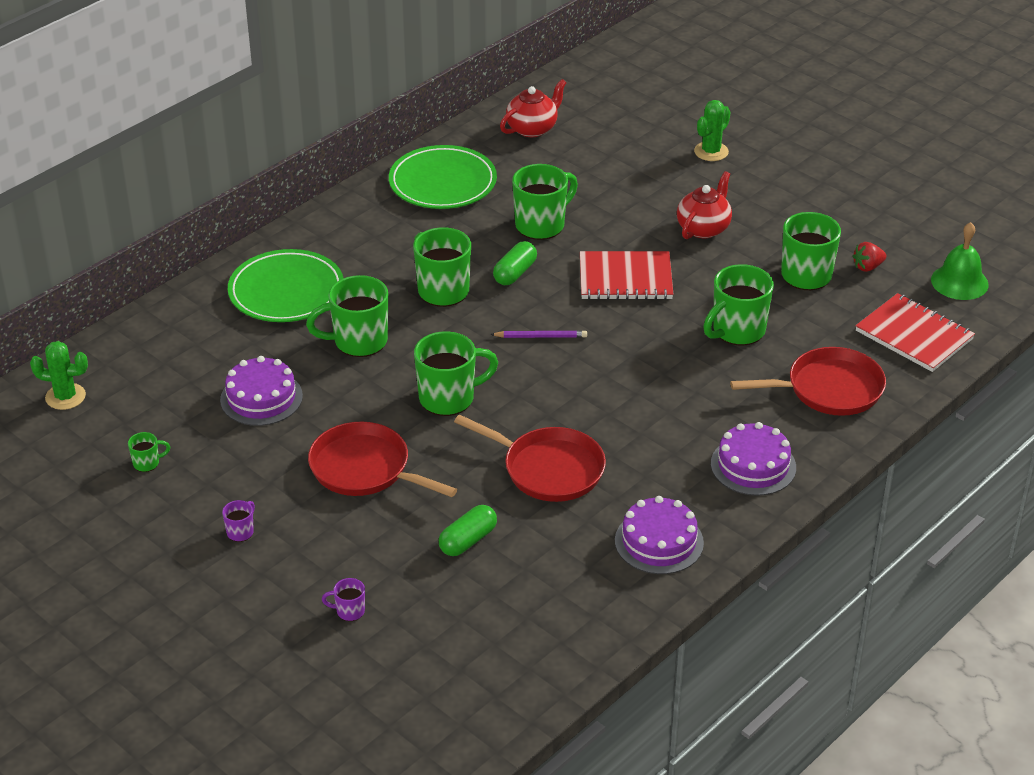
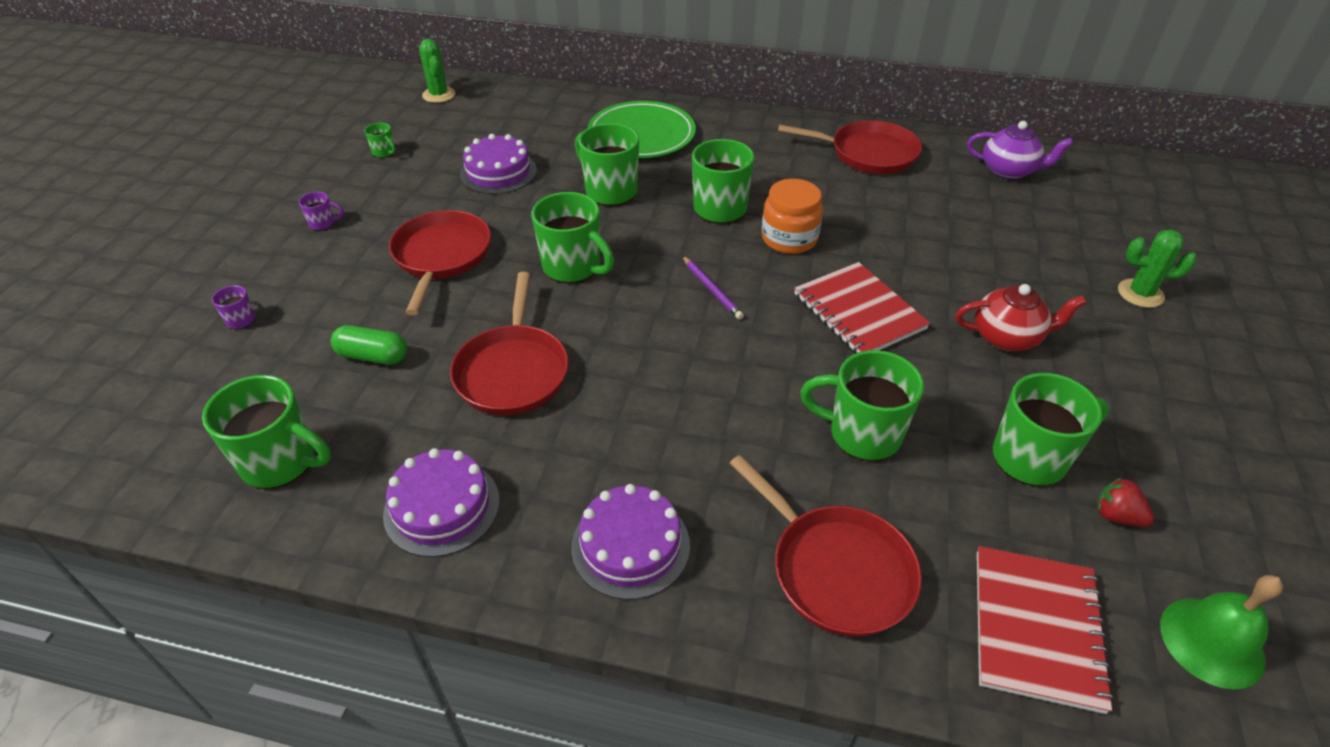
camera: 60 degrees right, 5 degrees up
(442, 182) = (868, 153): green plate -> red pan
(515, 273) = (789, 238): green capsule -> orange jar
(532, 128) = (1009, 171): red teapot -> purple teapot
(541, 225) = (877, 228): green mug -> green mug (281, 462)

